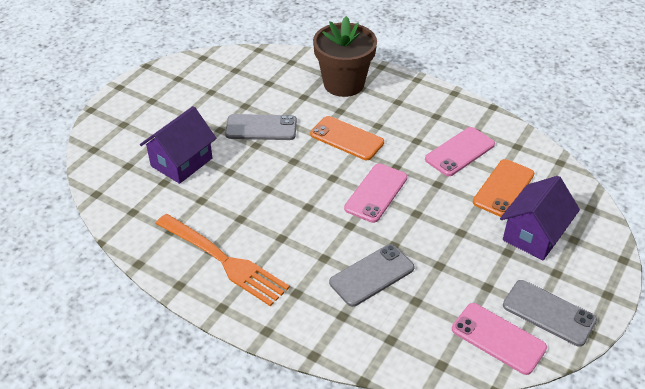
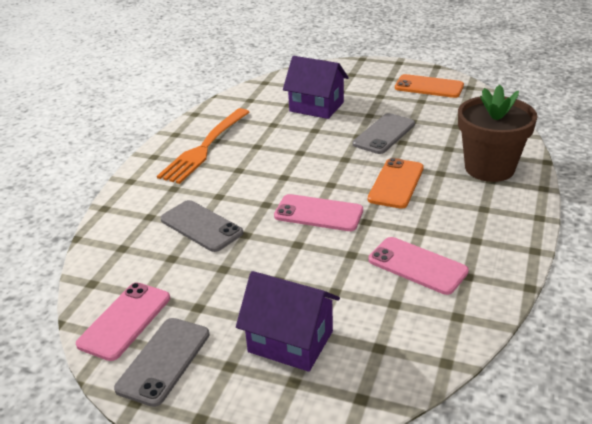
camera: 80 degrees right, 10 degrees down
(261, 128) = (384, 134): grey phone -> grey phone turned 45 degrees clockwise
(503, 188) = (366, 308): orange phone -> orange phone (429, 87)

